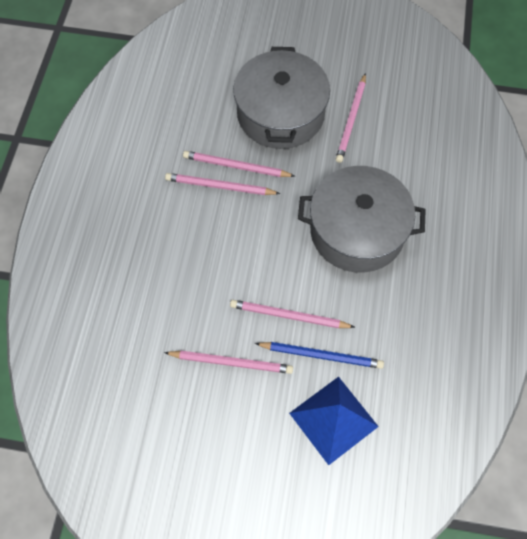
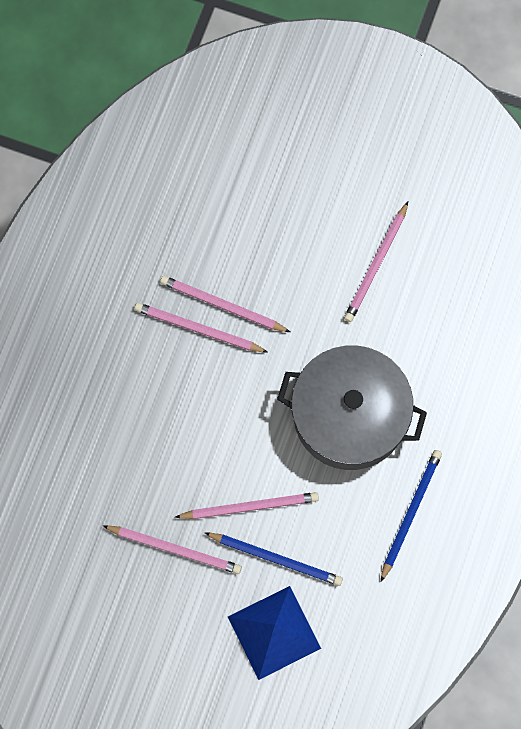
camera: 10 degrees right, 10 degrees up
(281, 113) = (290, 240): grey pot -> none
(289, 316) = (249, 506): pink pencil -> pink pencil turned 150 degrees clockwise
(426, 299) = (410, 514): none -> blue pencil

